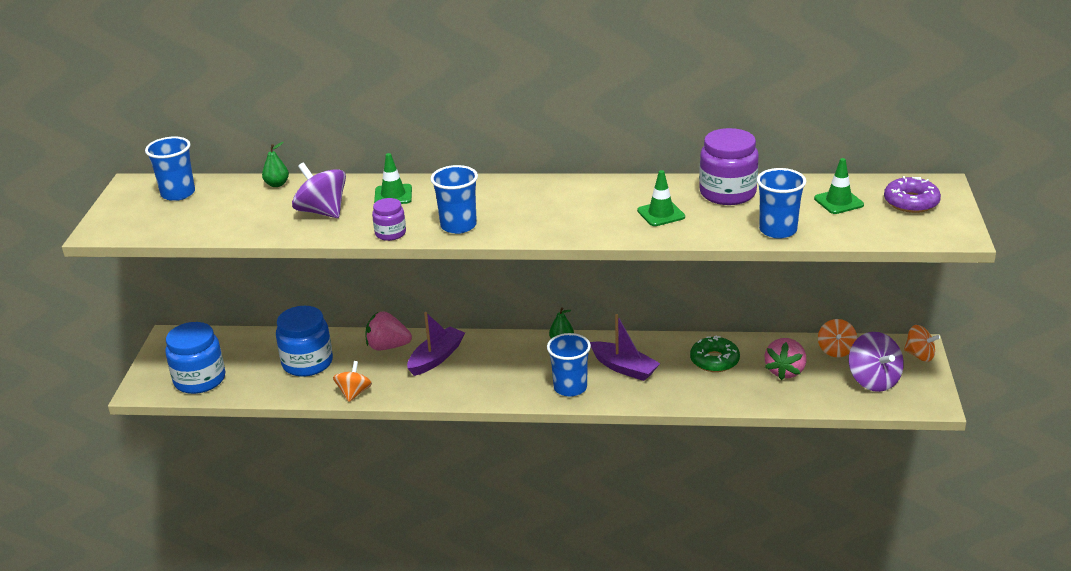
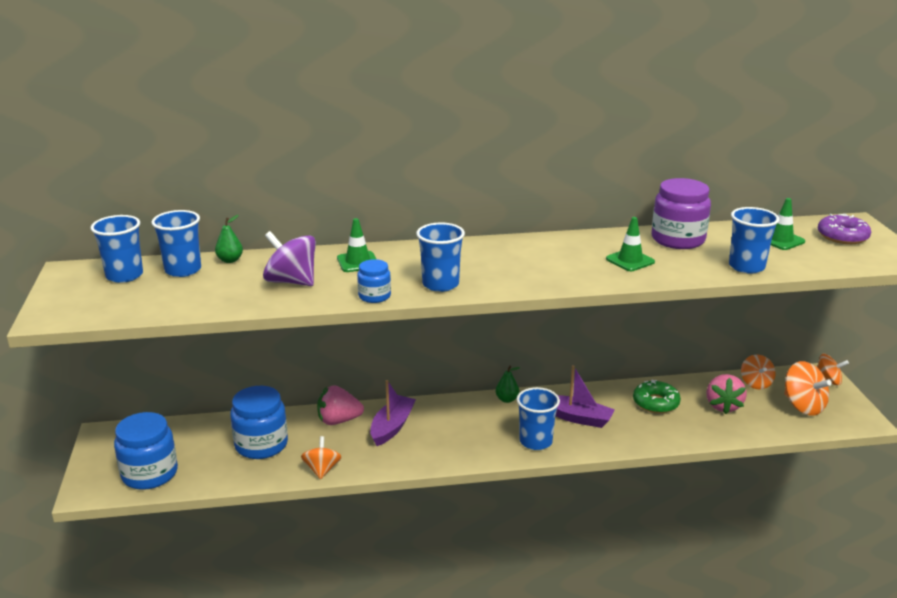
camera: 15 degrees left, 5 degrees down
(231, 192) = (183, 270): none -> blue cup
(390, 233) = (374, 296): purple jar -> blue jar
(873, 380) = (803, 406): purple spinning top -> orange spinning top

